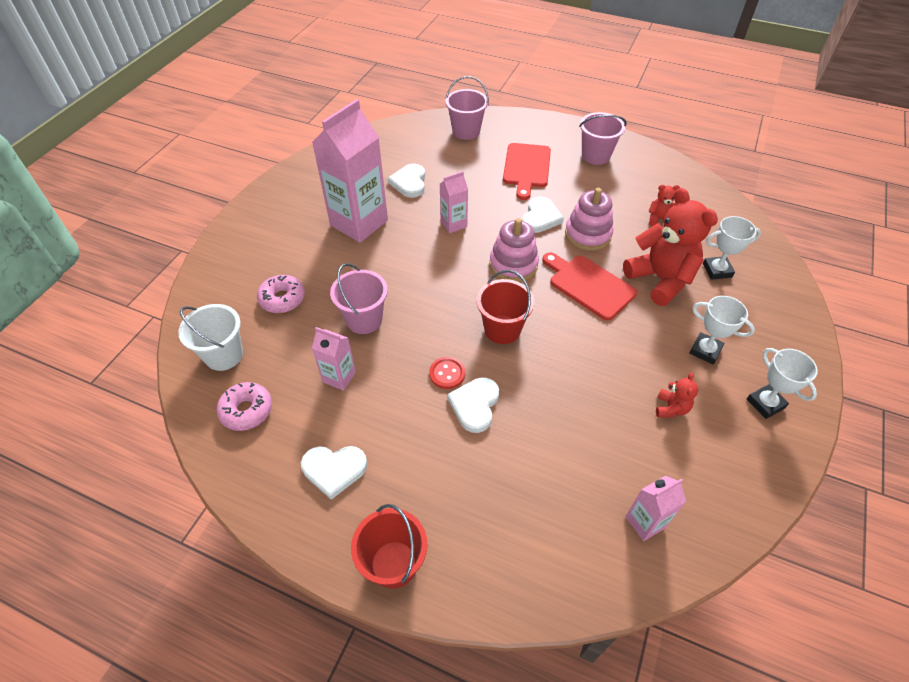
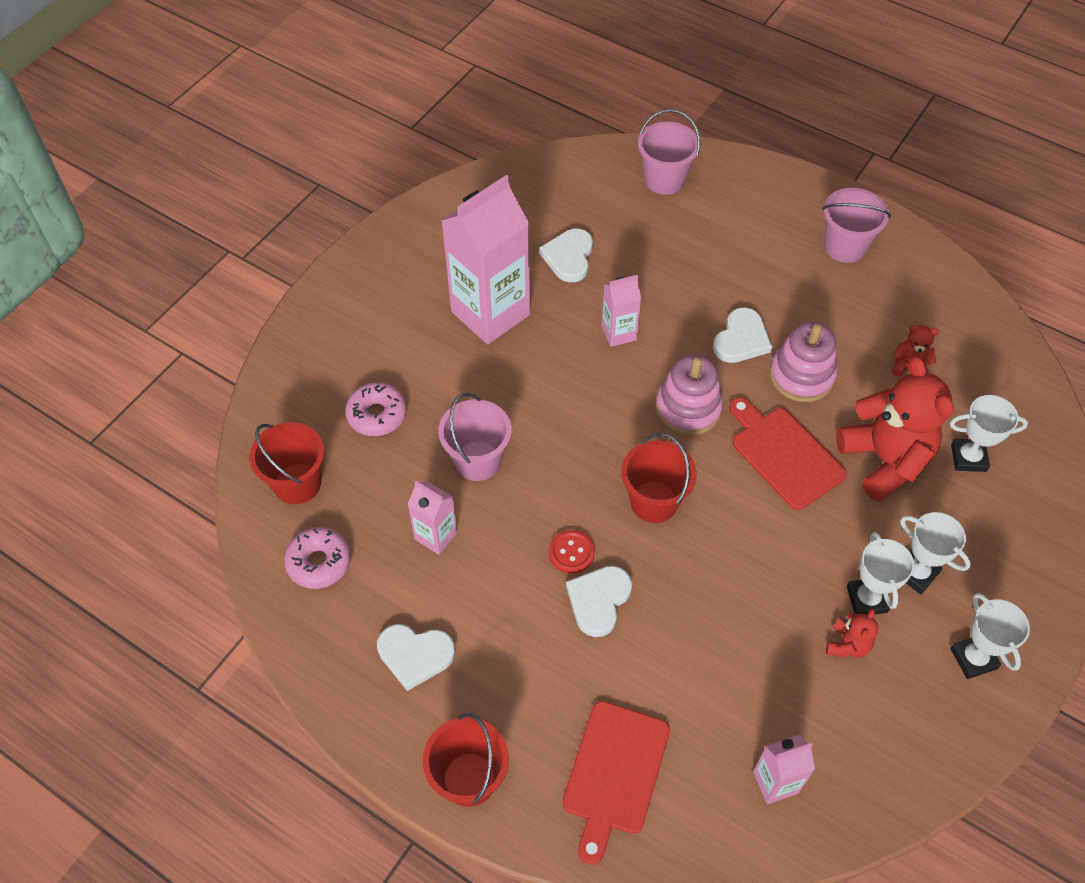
camera: 10 degrees right, 5 degrees up
(224, 355) = (297, 483): white bucket -> red bucket
(526, 168) = (739, 254): red cutting board -> red cutting board (614, 773)
(675, 374) = (867, 599): none -> white trophy

